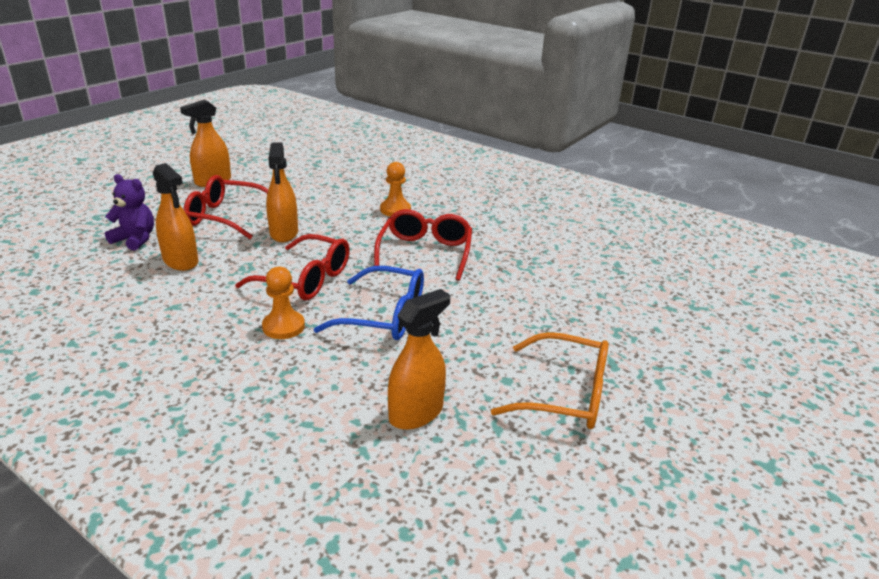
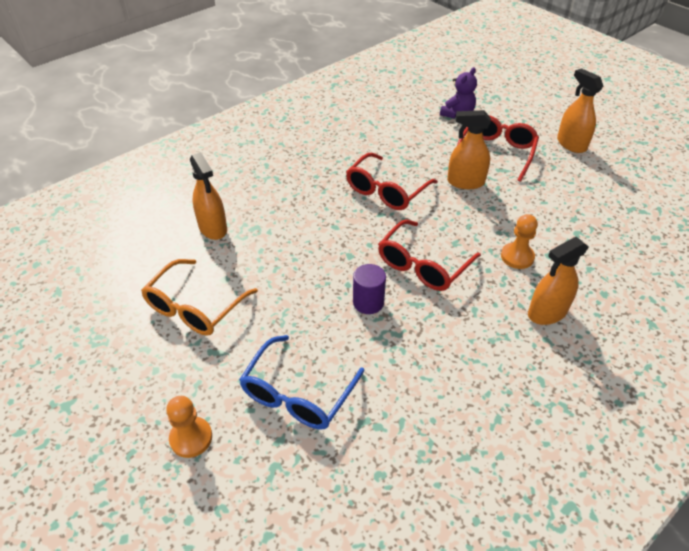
camera: 105 degrees right, 15 degrees up
(181, 261) = (422, 134): orange spray bottle -> orange spray bottle (547, 312)
(283, 326) = (325, 178): orange pawn -> orange pawn (191, 438)
(384, 316) = (324, 227): blue glasses -> blue glasses (297, 394)
(425, 252) = (423, 265): red glasses -> red glasses turned 105 degrees clockwise
(490, 278) = (368, 302): none -> purple cylinder

